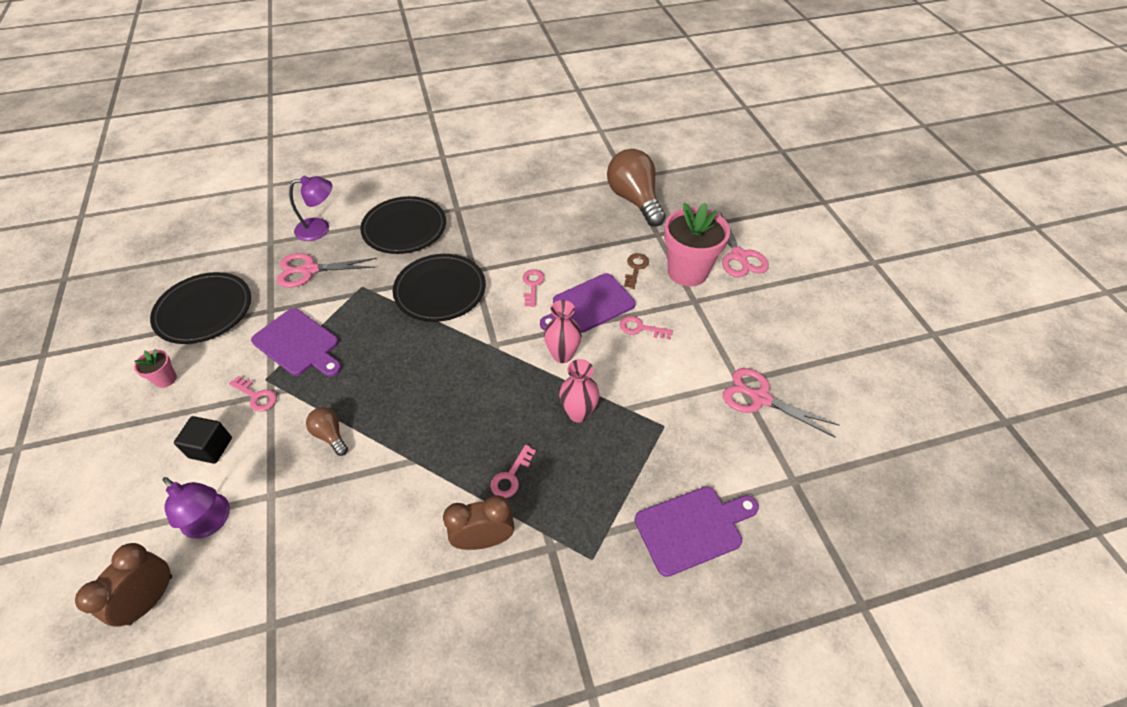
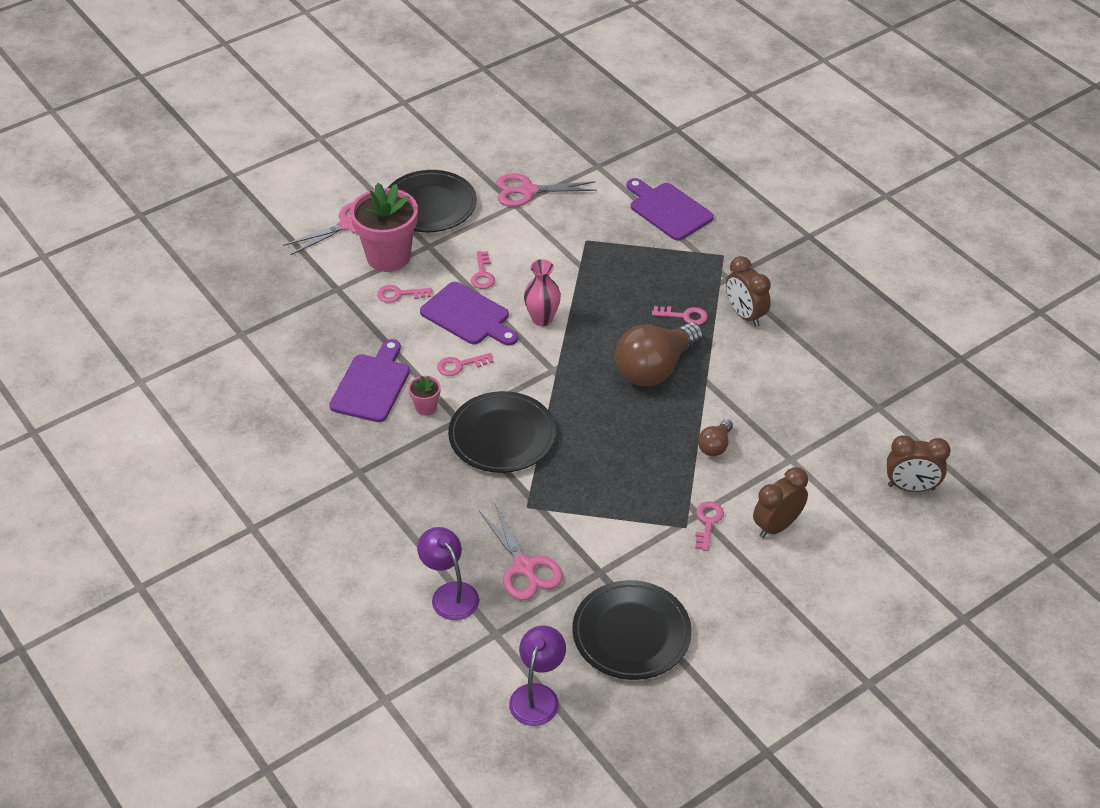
camera: 110 degrees left, 5 degrees down
(165, 379) = (731, 610): pink flower pot -> pink flower pot (426, 407)
(210, 448) = (777, 526): black cube -> brown clock
(211, 522) = (836, 485): purple lamp -> purple lamp (537, 695)
(298, 344) = (631, 522): purple cutting board -> purple cutting board (372, 385)
(404, 228) = (415, 508): black plate -> black plate (429, 205)
(578, 413) = (601, 292): pink vase -> none
(634, 200) = (282, 318): brown light bulb -> brown light bulb (655, 369)
(635, 268) = (400, 294): brown key -> pink key
(760, 398) = (527, 191): pink scissors -> pink scissors turned 75 degrees clockwise

